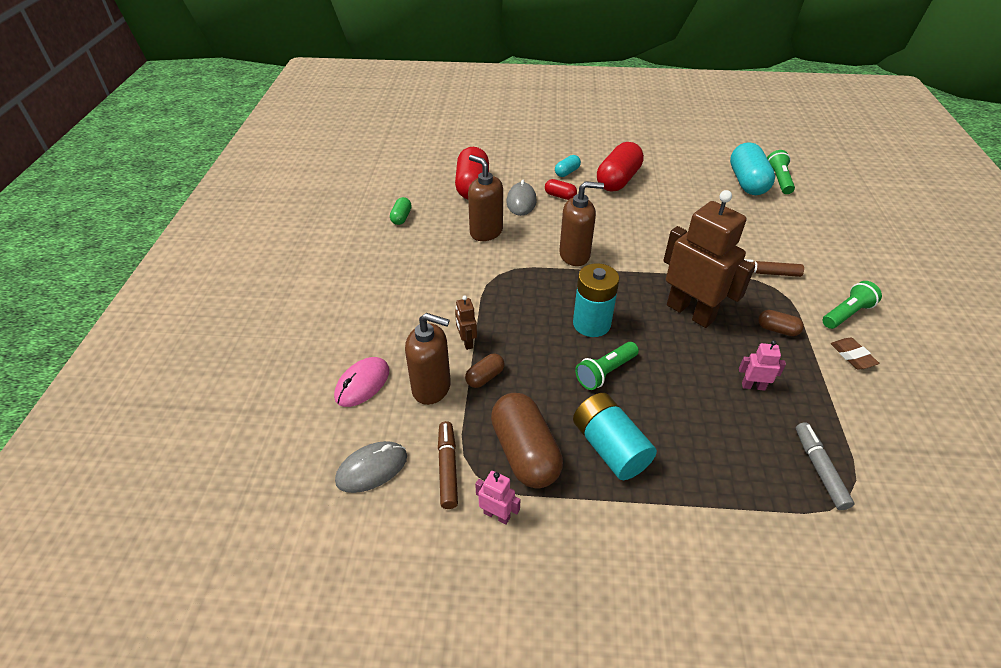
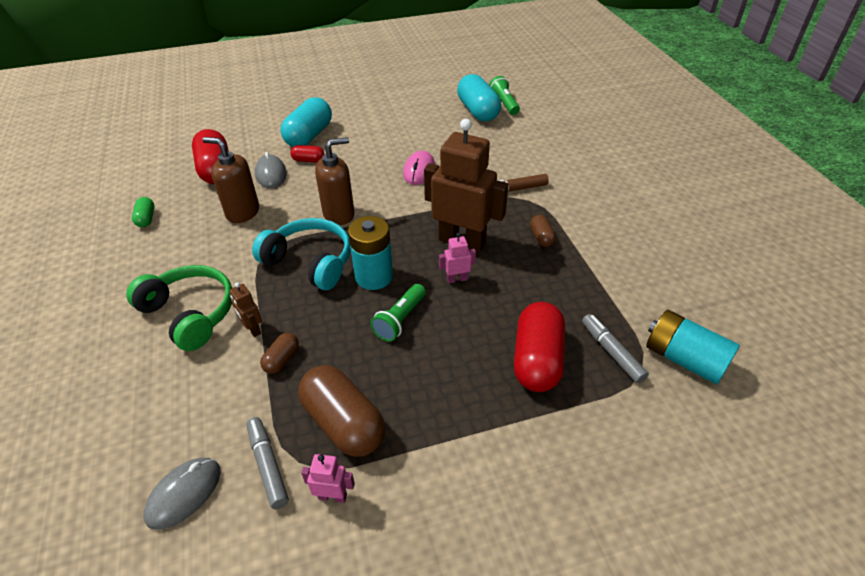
camera: 20 degrees left, 0 degrees up
(362, 384) = (149, 406): pink mouse -> pink mouse (419, 170)
(416, 313) = (190, 313): none -> green headphones
(432, 388) = (228, 387): brown soap dispenser -> none
(447, 468) = (268, 465): brown marker -> grey marker
(535, 294) = (310, 262): none -> turquoise headphones
(567, 172) = (309, 136): turquoise capsule -> turquoise capsule, size x2.07
(610, 447) = (425, 391): turquoise battery -> turquoise battery (684, 359)
(618, 180) = (360, 133): red capsule -> red capsule (537, 359)
(753, 386) = (536, 294): pink robot -> pink robot (457, 279)
(777, 330) = (541, 237): brown capsule -> brown capsule turned 75 degrees clockwise
(846, 314) = (593, 208): green flashlight -> none
(852, 356) = (608, 244): brown eraser -> none

